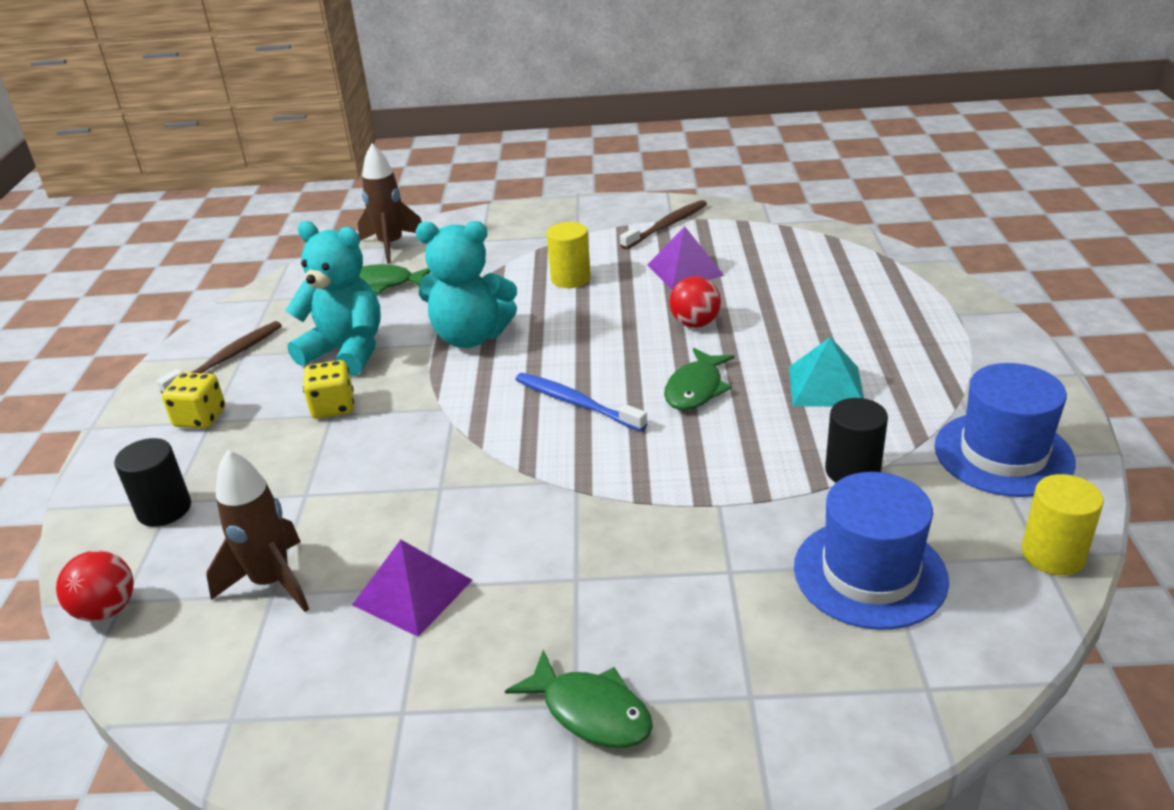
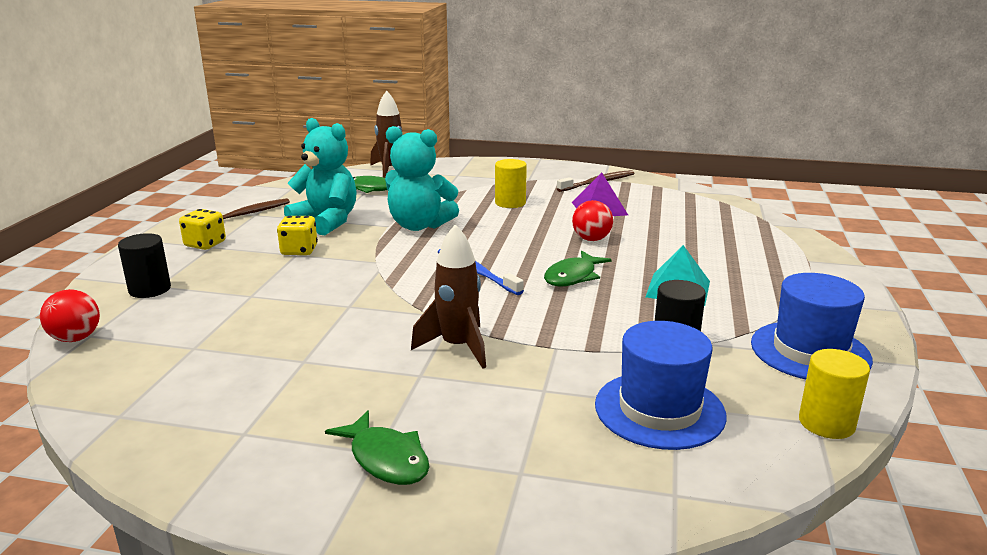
camera: 10 degrees right, 10 degrees down
(272, 582) = (197, 341): brown rocket -> brown rocket (457, 347)
(412, 592) = (293, 363): purple pyramid -> none

